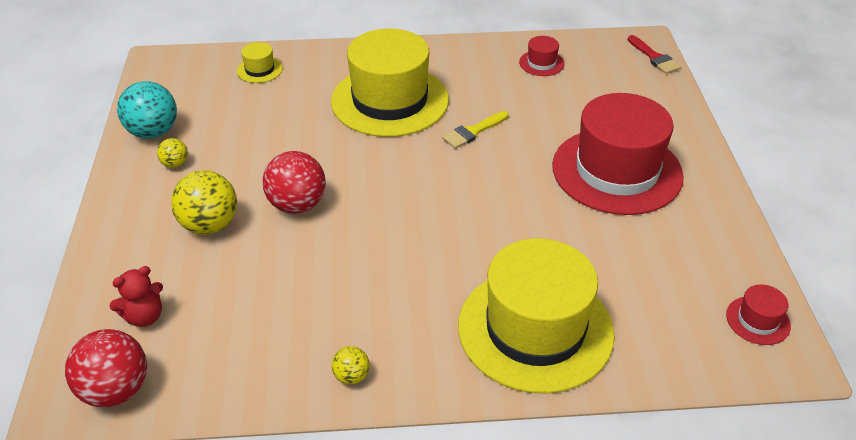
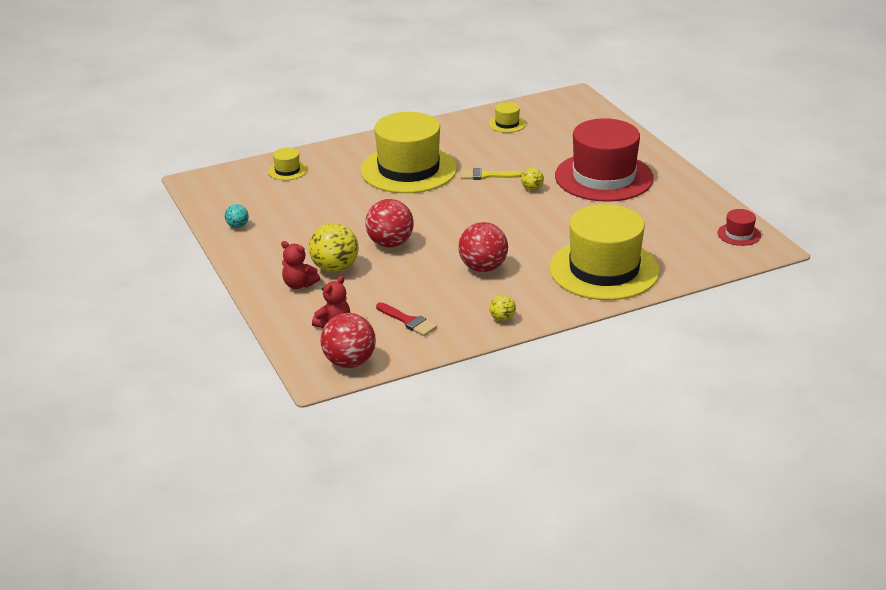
camera: 20 degrees left, 10 degrees down
(152, 239) = (299, 285): none -> red teddy bear
(153, 132) = (237, 226): turquoise ball -> turquoise ball, size x0.51
(175, 164) = (274, 240): yellow ball -> yellow ball (532, 188)
(381, 277) = (483, 268): none -> red ball
(473, 131) = (486, 175): yellow brush -> yellow brush turned 60 degrees clockwise
(541, 63) = (507, 124): red hat -> yellow hat
(654, 57) = (588, 104): red brush -> red brush (408, 321)

